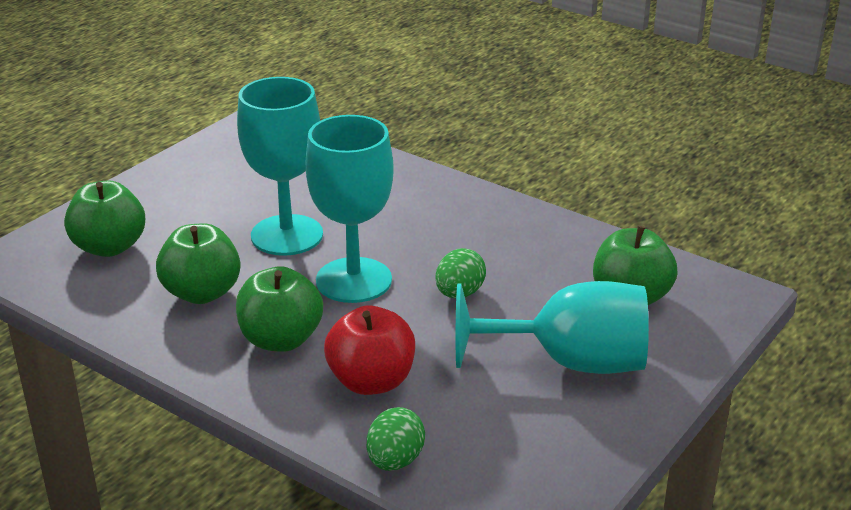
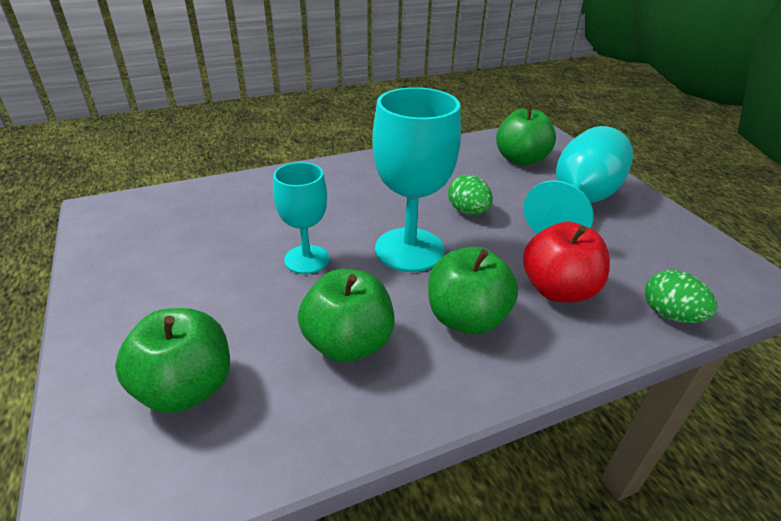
camera: 60 degrees left, 5 degrees up
(287, 235) = (306, 259): turquoise goblet -> turquoise goblet, size x0.62

